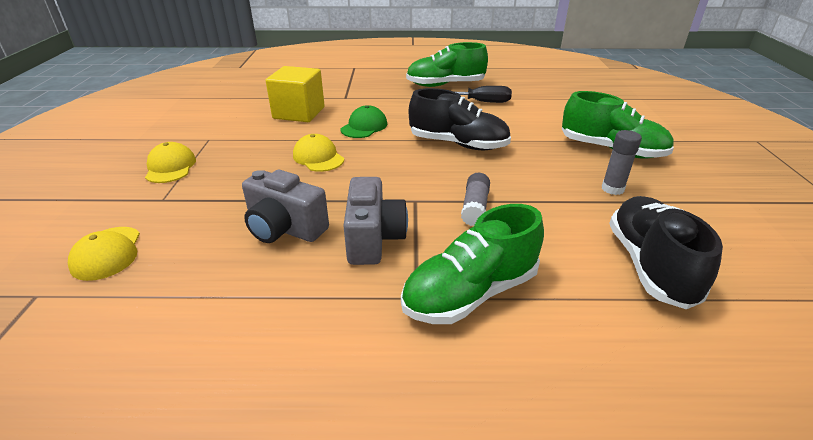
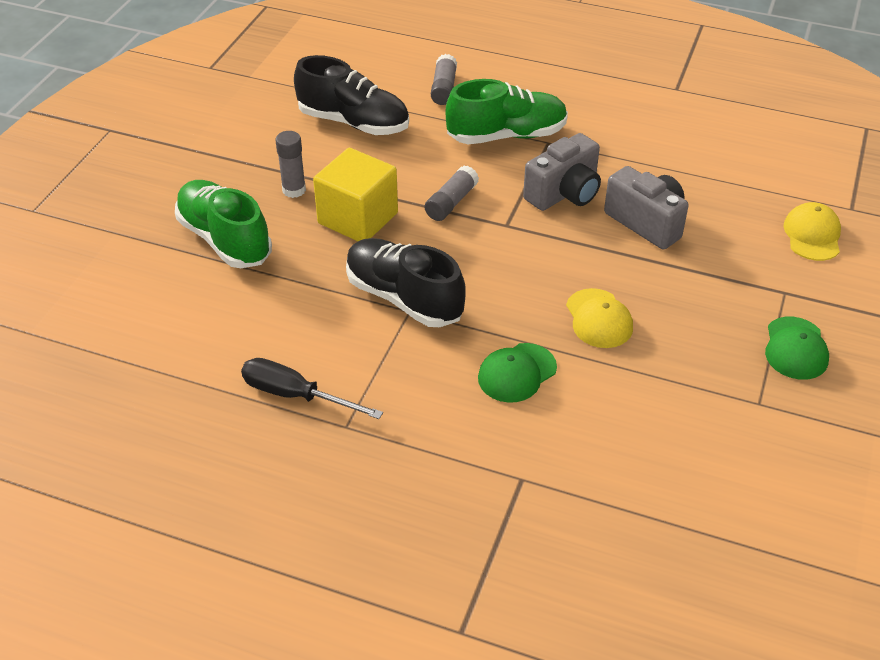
camera: 160 degrees left, 10 degrees up
(170, 167) = (795, 348): yellow cap -> green cap
(299, 113) = (615, 444): yellow cube -> yellow cube (358, 218)
(374, 239) = (564, 193): grey camera -> grey camera turned 150 degrees counterclockwise
(445, 85) = (309, 475): green shoe -> none
(607, 351) = (444, 88): none -> grey glue stick
(649, 265) = (353, 122): black shoe -> black shoe turned 90 degrees counterclockwise

